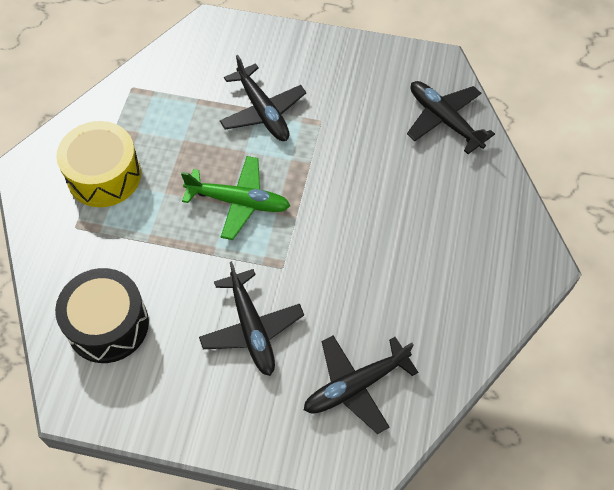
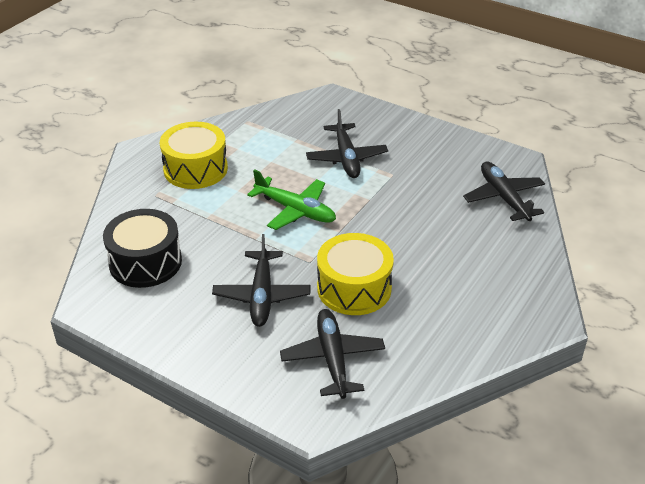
camera: 20 degrees right, 20 degrees down
(341, 288) = (354, 288): none -> yellow drum
(356, 386) = (332, 359): black plane -> black plane turned 90 degrees clockwise

